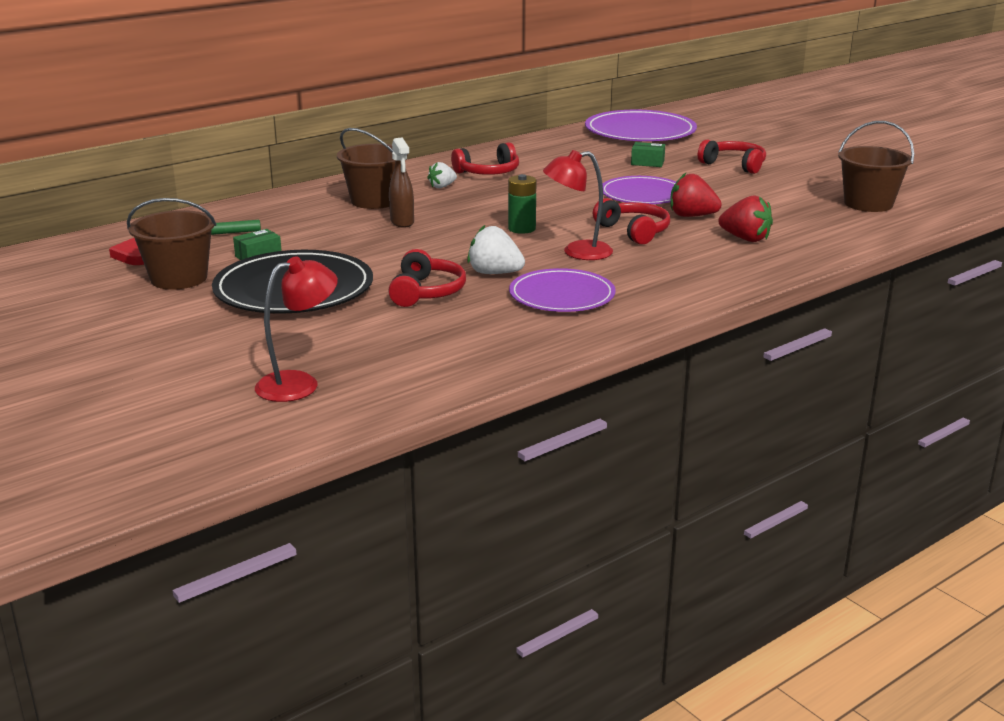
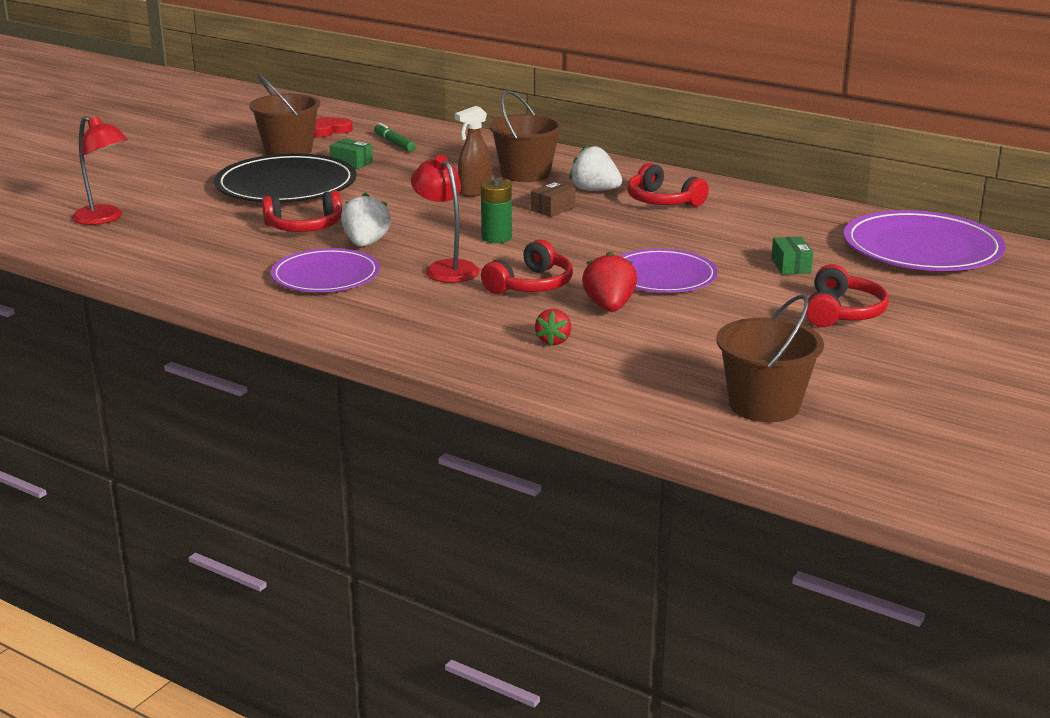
camera: 70 degrees right, 0 degrees up
(442, 186) = (594, 190): white strawberry -> white strawberry, size x1.57
(471, 204) = (553, 209): none -> brown box
(745, 239) = (553, 341): red strawberry -> red strawberry, size x0.64

